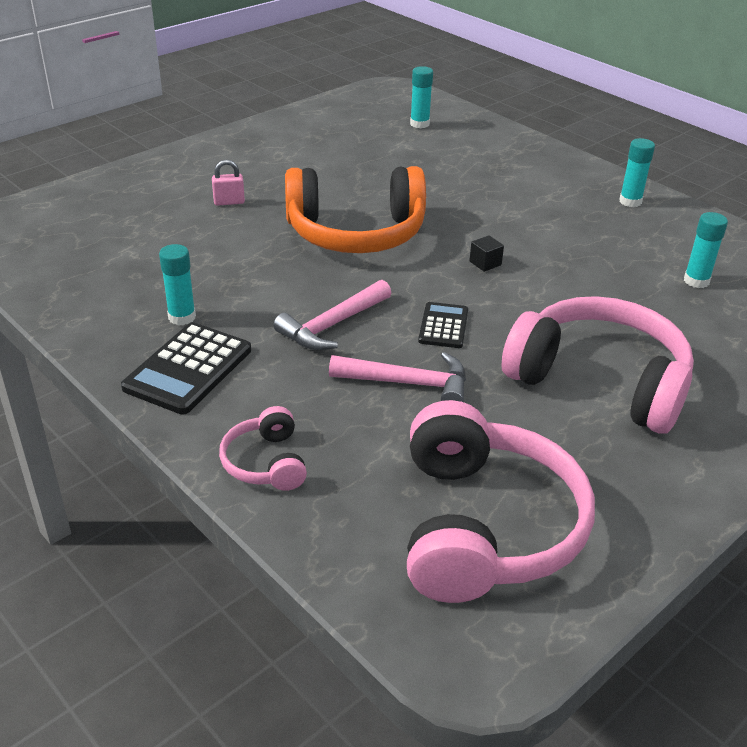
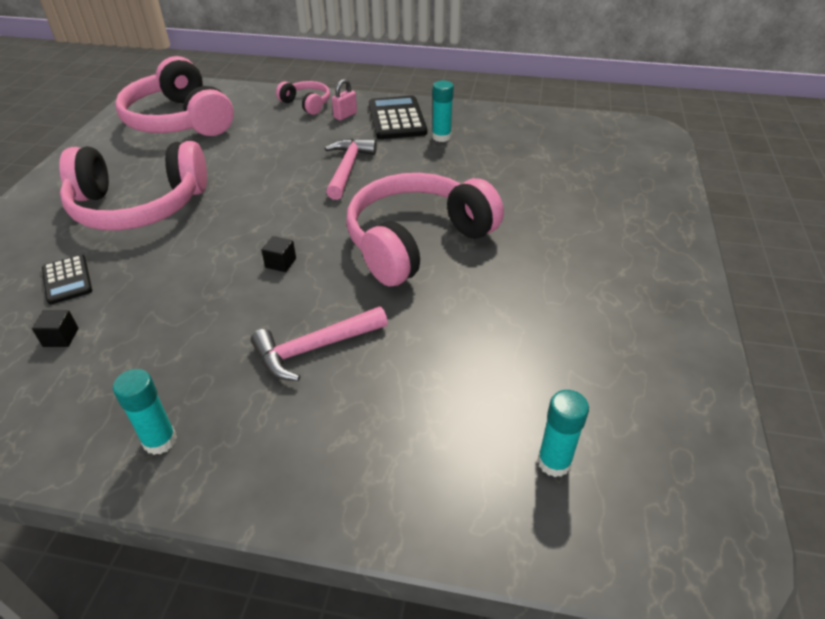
camera: 145 degrees right, 5 degrees up
(229, 202) = (553, 221): pink padlock -> pink padlock (345, 115)
(356, 233) = (416, 241): orange headphones -> pink headphones
(408, 383) = (267, 158): pink hammer -> pink hammer (315, 348)
(443, 326) = (273, 198): black calculator -> black calculator (67, 280)
(696, 281) = (61, 337): turquoise glue stick -> black cube

